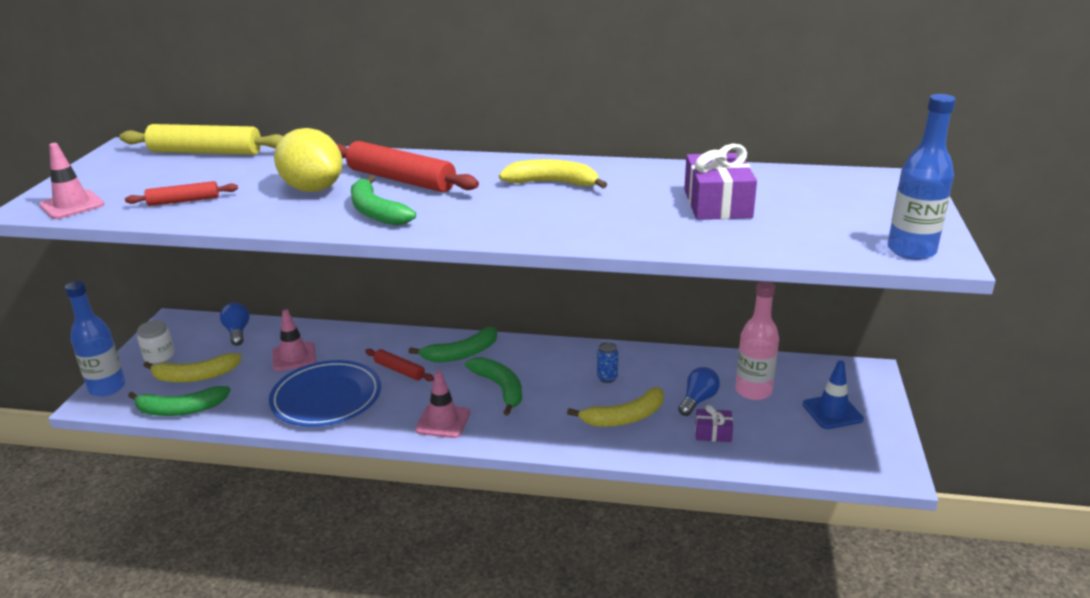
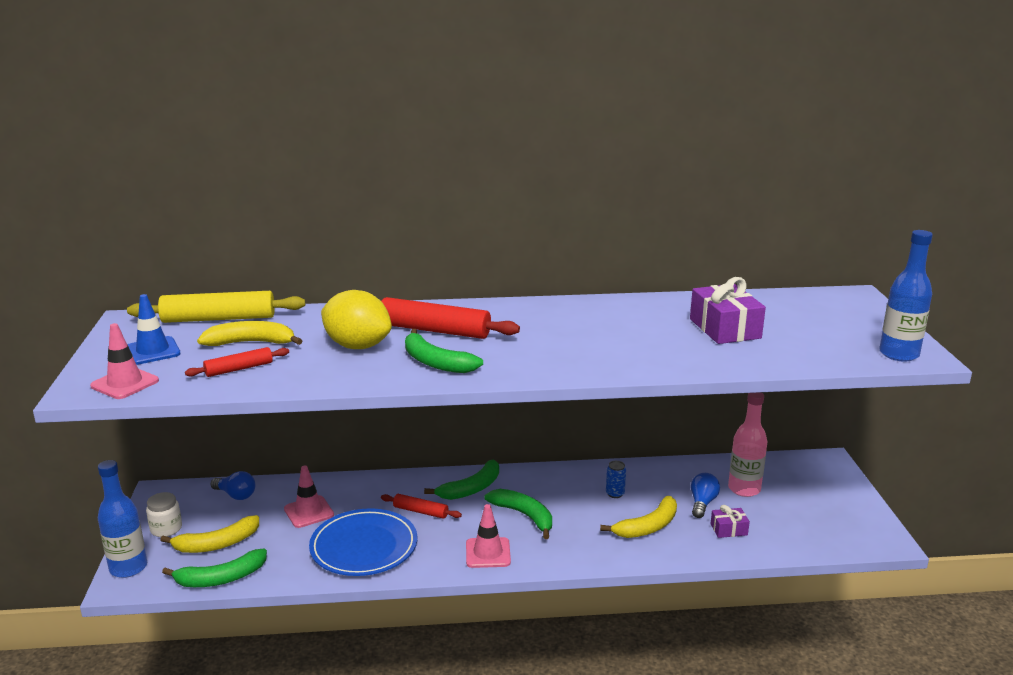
camera: 15 degrees left, 5 degrees down
(237, 332) = (236, 495): blue light bulb -> blue light bulb turned 150 degrees clockwise
(553, 183) = (574, 322): yellow banana -> yellow banana (251, 343)
(832, 412) = (815, 498): blue traffic cone -> blue traffic cone (153, 351)

